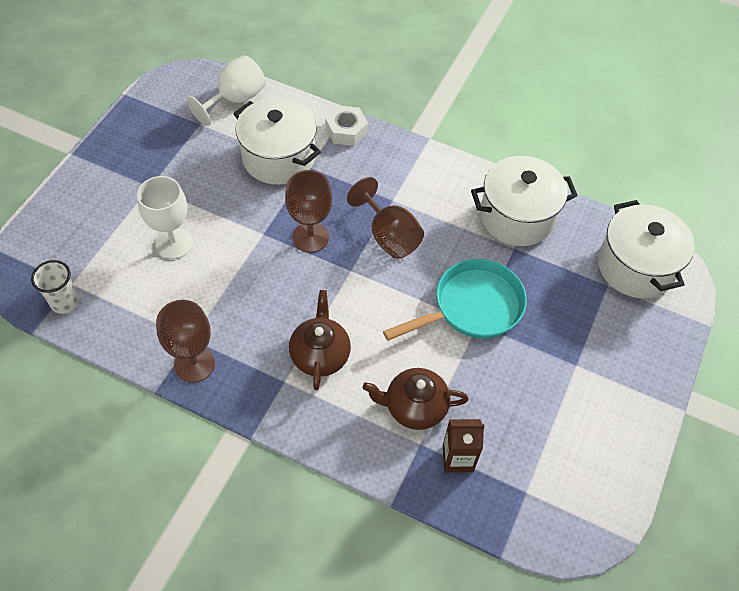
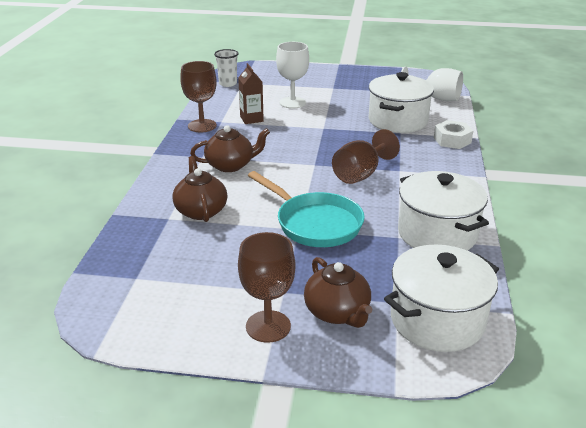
camera: 75 degrees right, 25 degrees down
(310, 237) = (334, 144): brown goblet -> brown goblet (268, 326)
(457, 458) = (160, 237): brown carton -> brown carton (251, 119)
(613, 332) = (337, 312): none -> brown teapot

